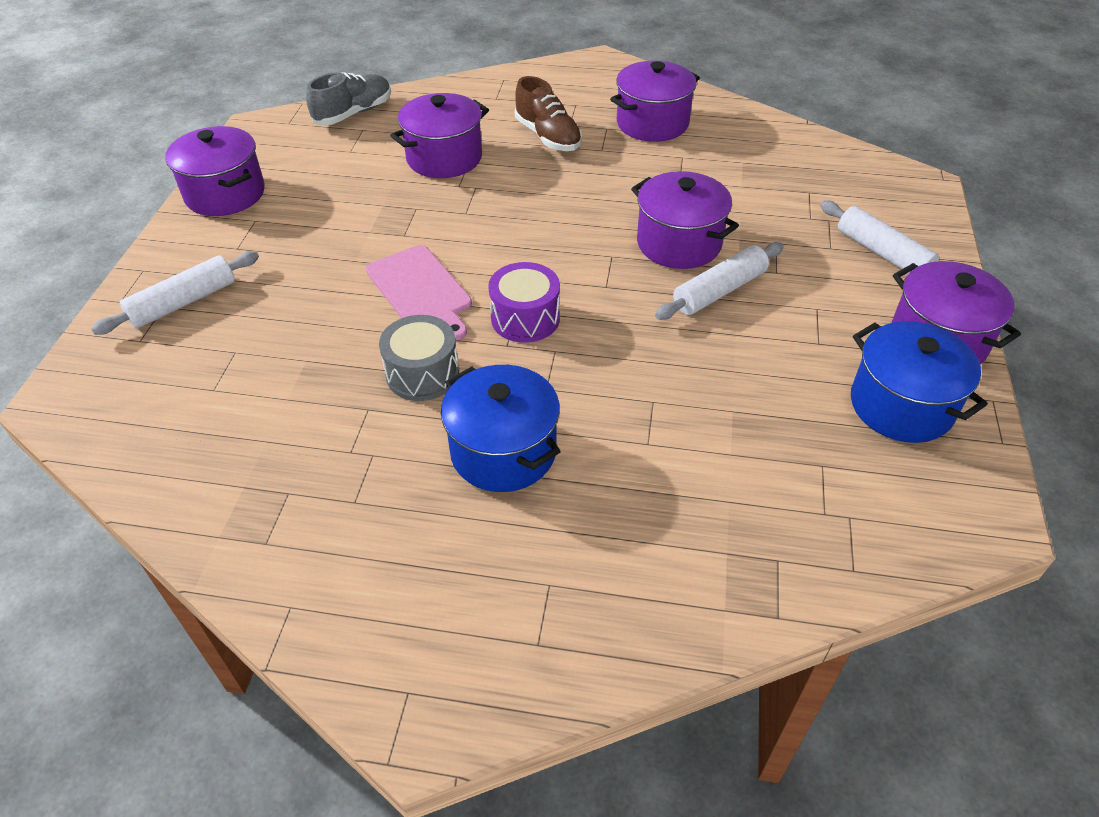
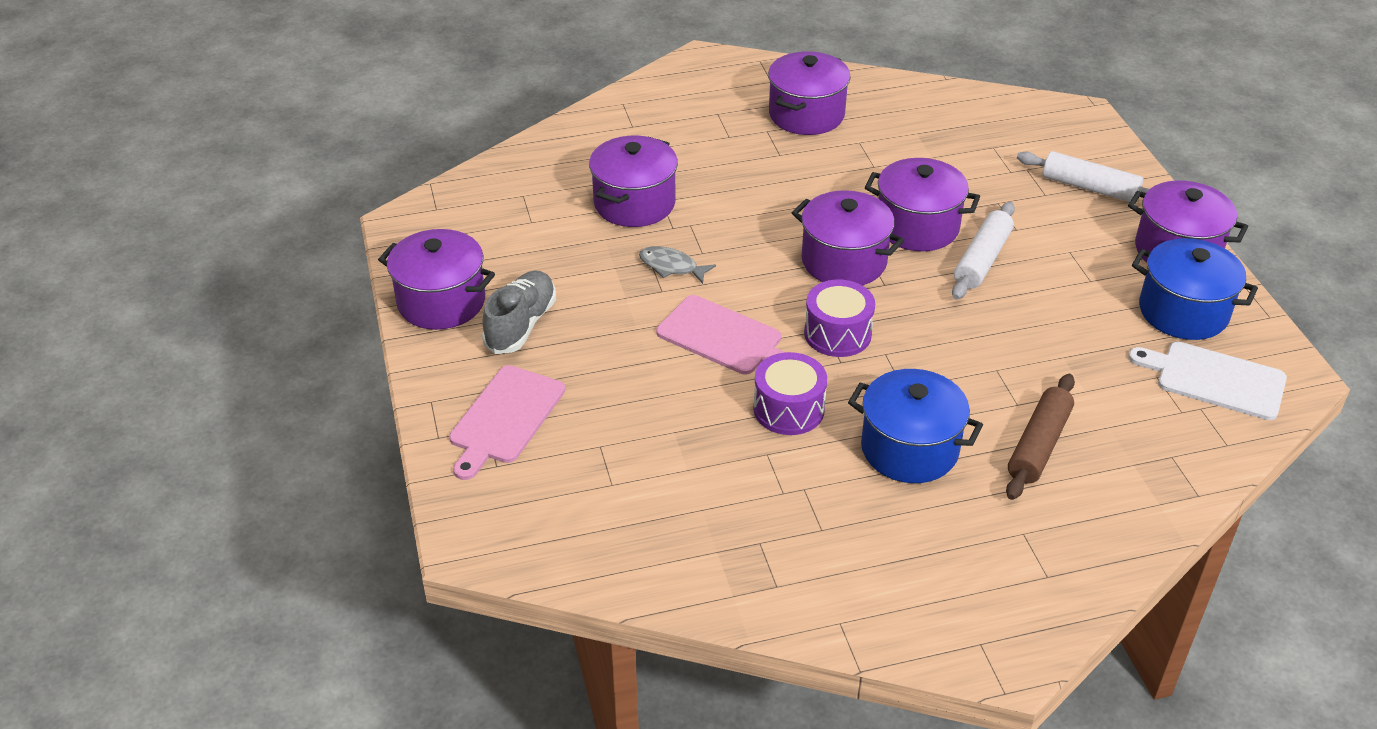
camera: 25 degrees left, 5 degrees down
(183, 302) = (505, 418): white rolling pin -> pink cutting board
(353, 113) = (498, 180): grey shoe -> grey shoe (521, 325)
(422, 374) = (788, 409): grey drum -> purple drum
(429, 217) = (671, 267): none -> grey fish
(548, 137) = (718, 154): brown shoe -> none
(584, 255) = (844, 261): none -> purple pot
(637, 494) = (1039, 445): none -> brown rolling pin
(889, 491) = (1215, 379): none -> white cutting board

